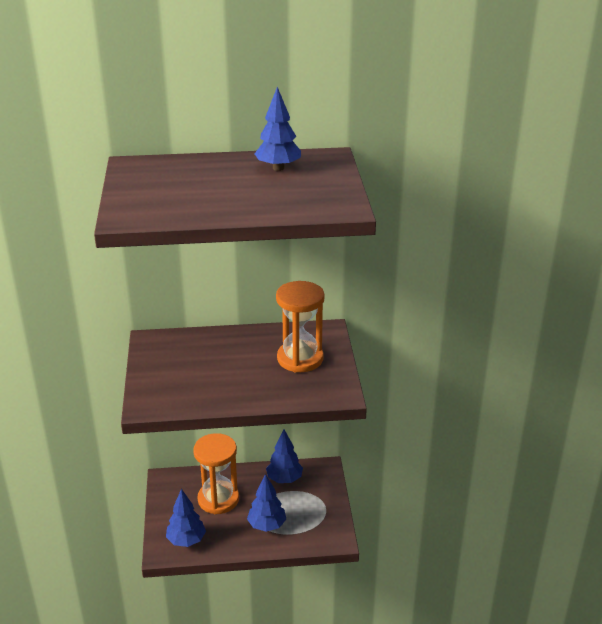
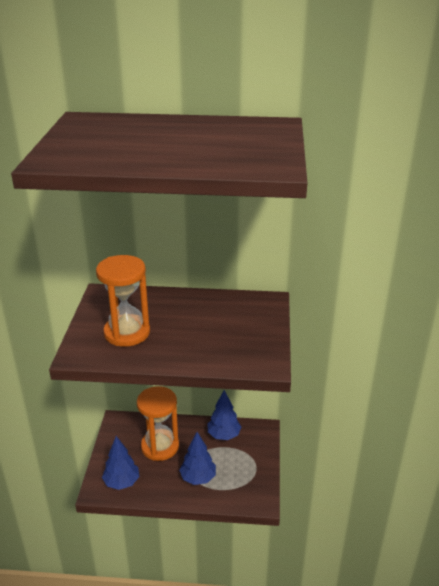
camera: 10 degrees right, 0 degrees up
(278, 168) = (221, 130): blue tree -> none
(300, 359) = (236, 325): orange hourglass -> orange hourglass (127, 333)

